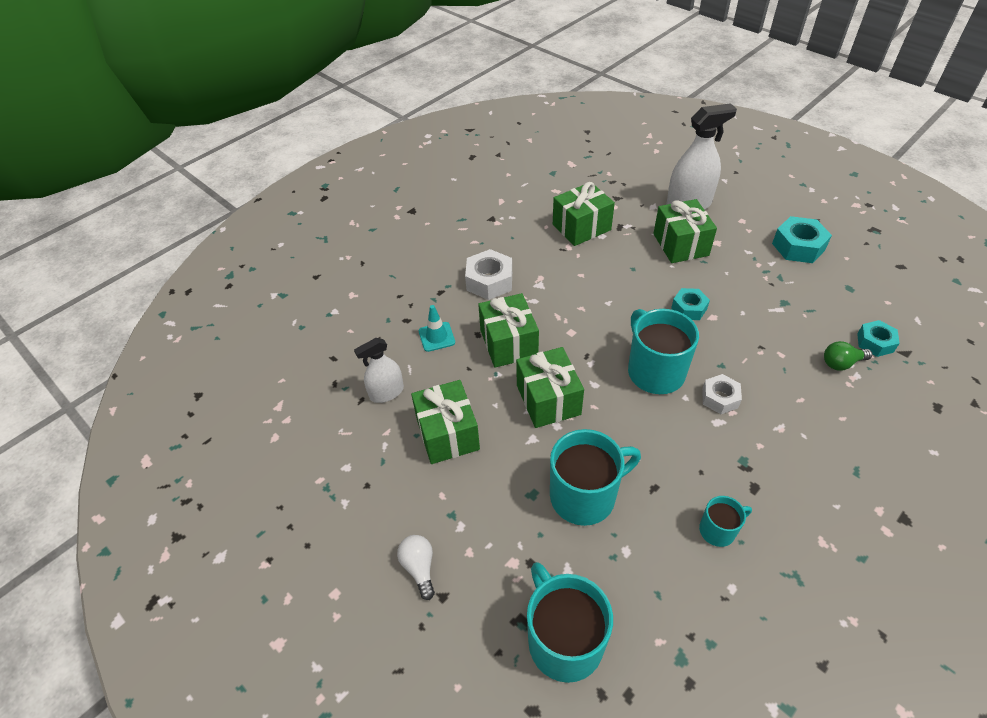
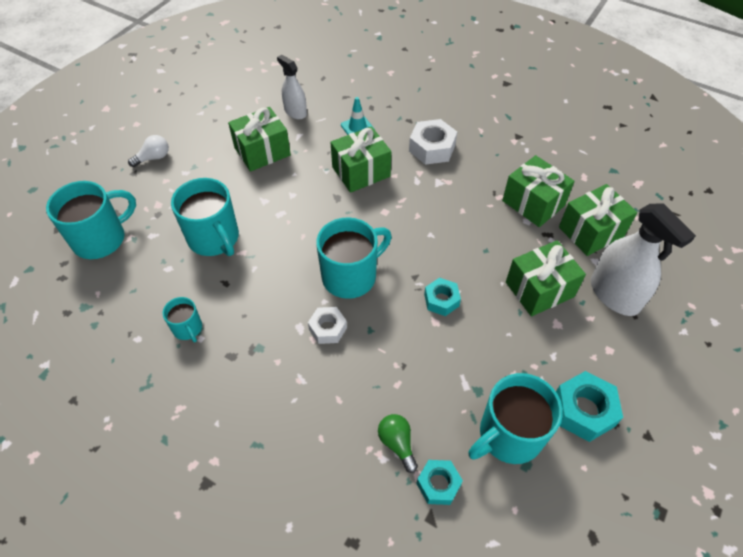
camera: 75 degrees right, 5 degrees up
(548, 400) = (304, 205): green gift -> green gift (591, 232)
(824, 292) = (508, 435): none -> turquoise mug

